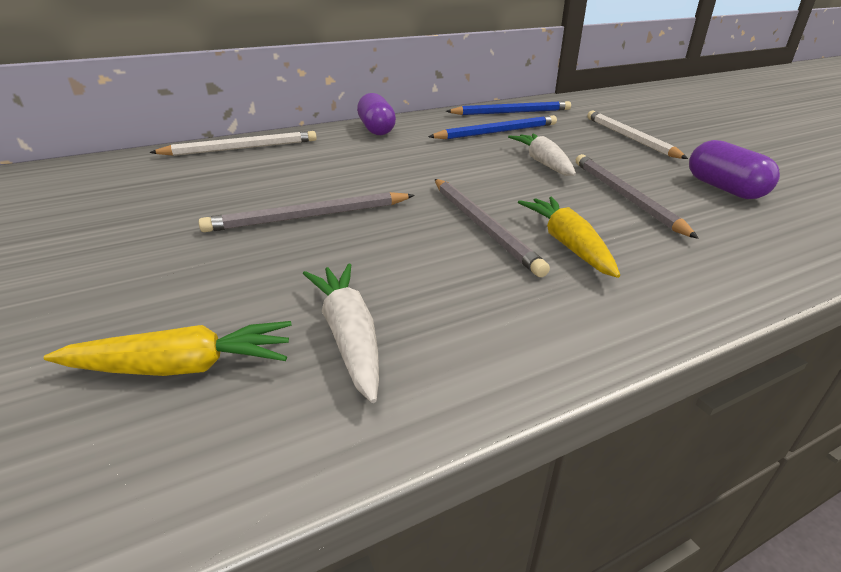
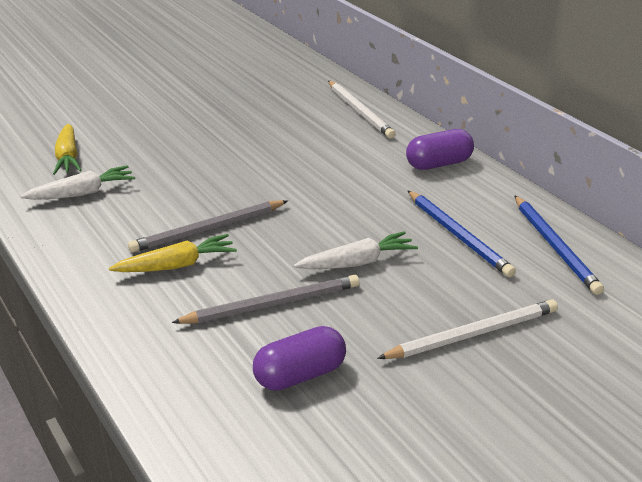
camera: 85 degrees right, 0 degrees up
(309, 217) = (223, 162): grey pencil -> none

